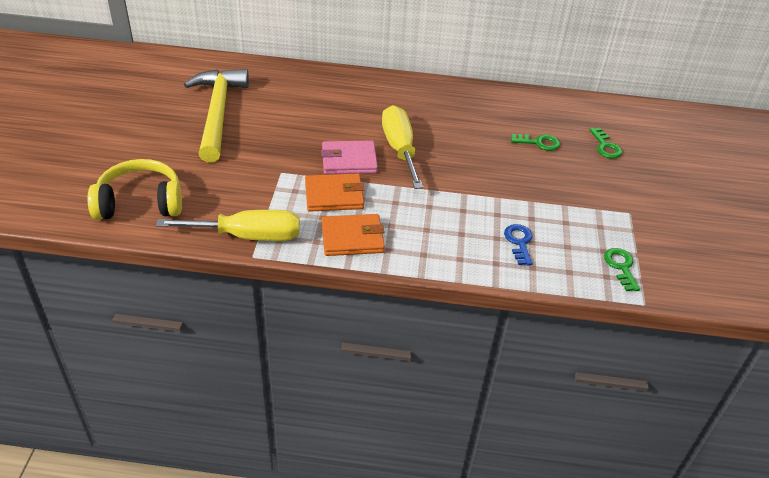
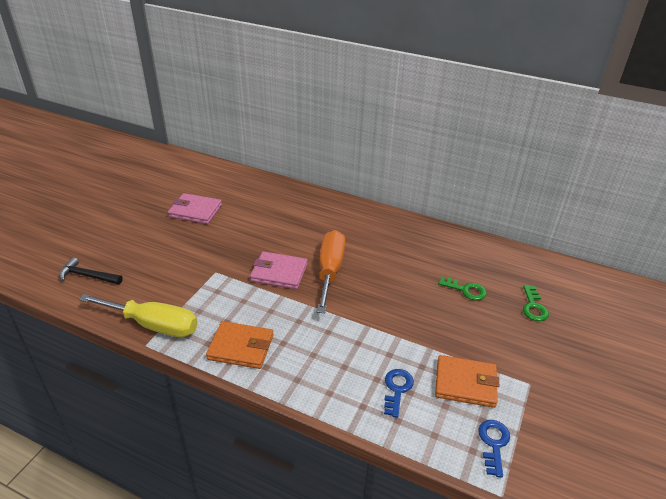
camera: 20 degrees right, 5 degrees down
(140, 203) = (88, 276): yellow headphones -> black hammer
(217, 113) = (195, 211): yellow hammer -> pink wallet
(334, 195) = (248, 303): orange wallet -> orange wallet (465, 383)
(400, 149) = (330, 270): yellow screwdriver -> orange screwdriver
(621, 267) = (493, 443): green key -> blue key

